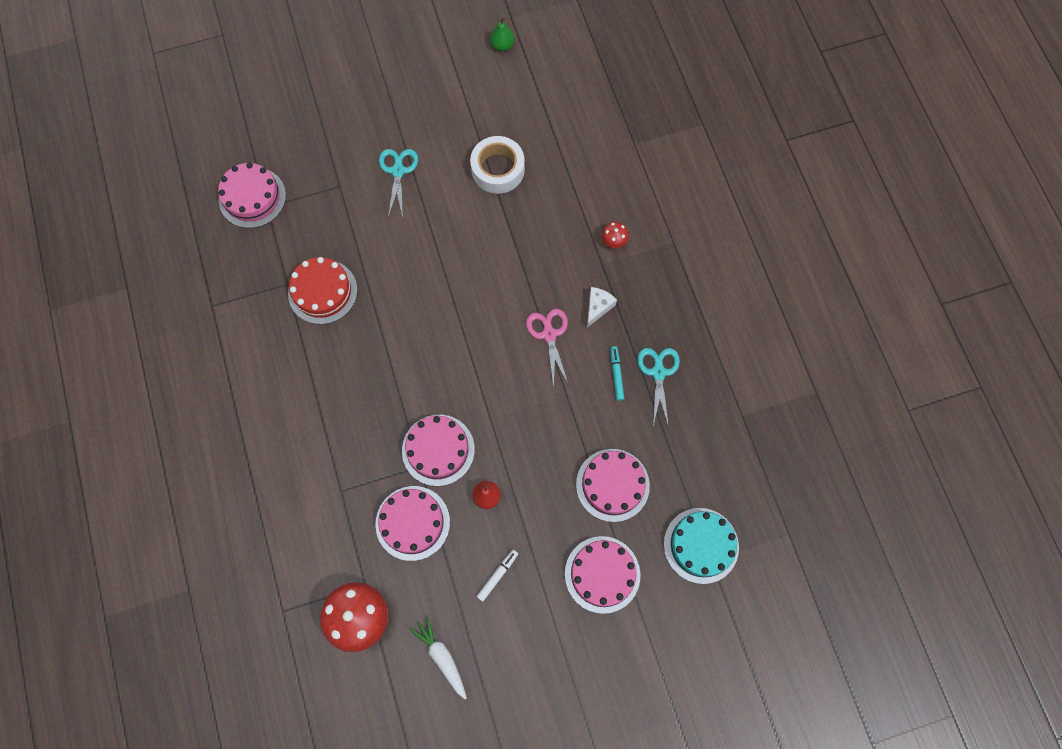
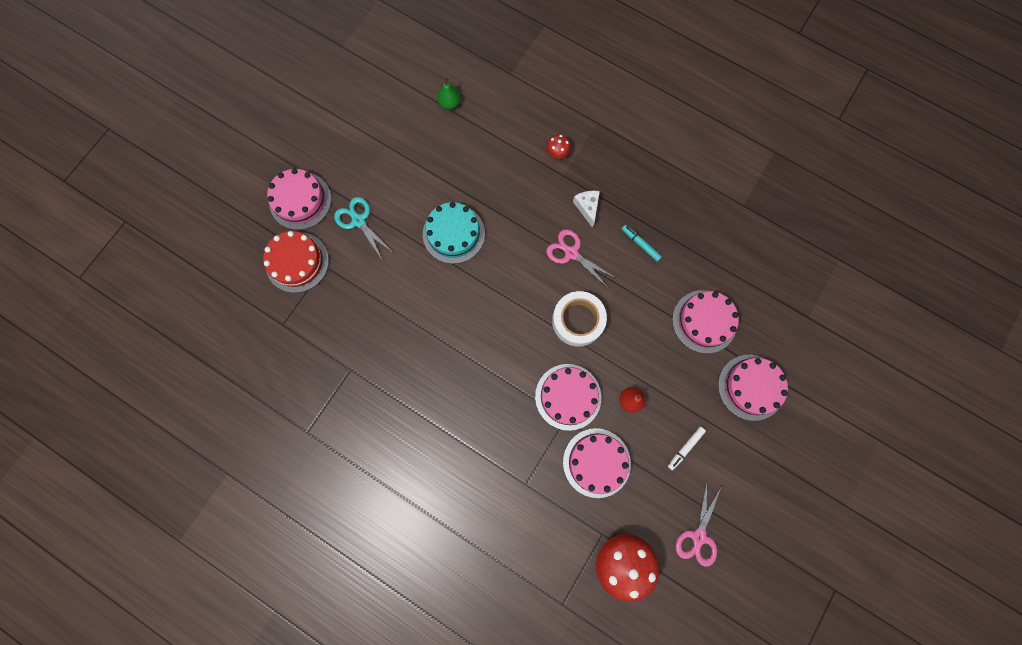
camera: 40 degrees left, 5 degrees up
(252, 197) = (264, 326): pink cake -> pink cake (300, 200)
(322, 291) = (382, 353): red cake -> red cake (297, 262)
(441, 657) = (698, 536): white carrot -> pink scissors
(497, 575) = (685, 448): white marker -> white marker turned 135 degrees counterclockwise
(498, 169) = (431, 164): white tape -> white tape (577, 320)
(502, 45) = (353, 72): green pear -> green pear (449, 104)
(658, 372) = (666, 220): turquoise scissors -> none
(701, 545) = (794, 313): turquoise cake -> turquoise cake (453, 233)

